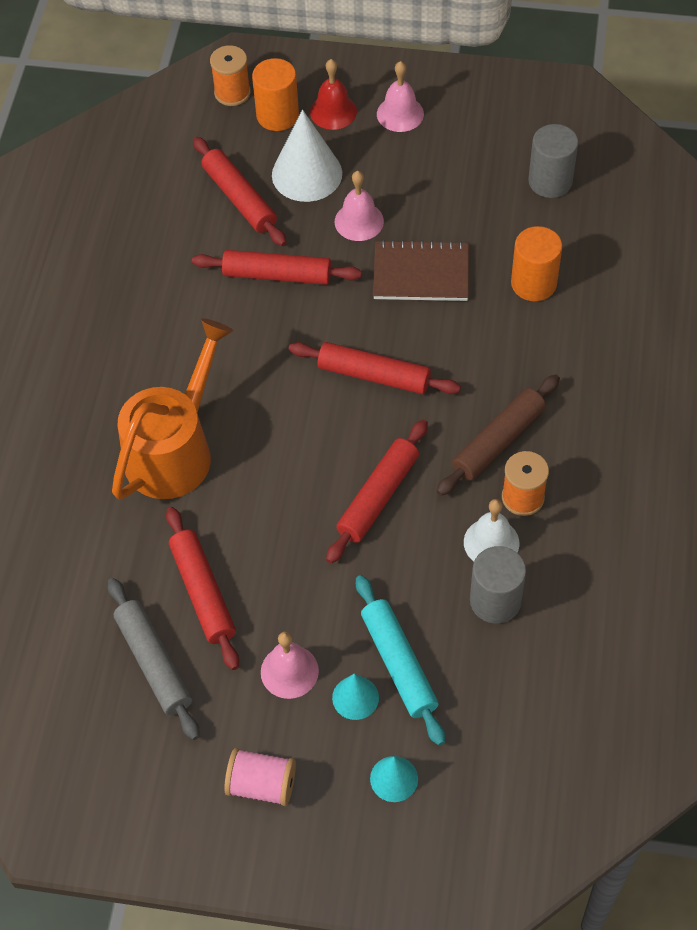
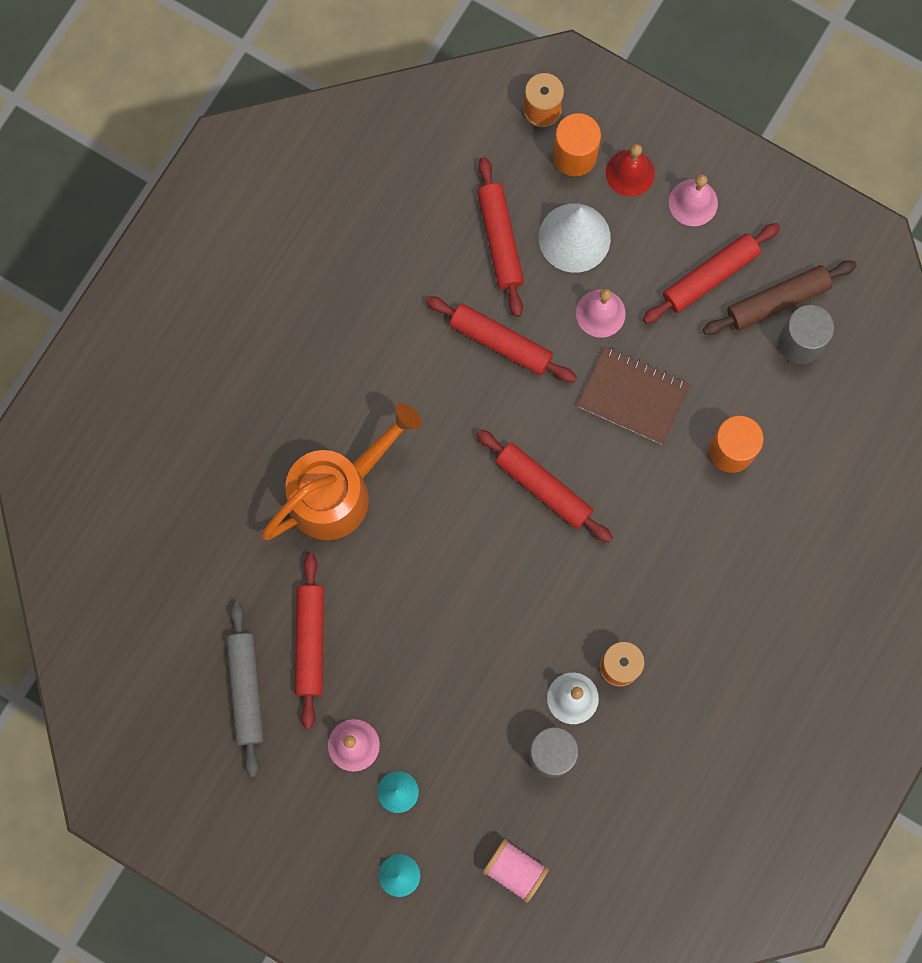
camera: 20 degrees right, 20 degrees up
(262, 784) = (292, 835): pink spool -> pink spool (515, 870)
(378, 497) = (495, 612): red rolling pin -> red rolling pin (710, 276)
(399, 664) = (446, 777): turquoise rolling pin -> none
(498, 441) = (623, 602): brown rolling pin -> brown rolling pin (777, 301)

